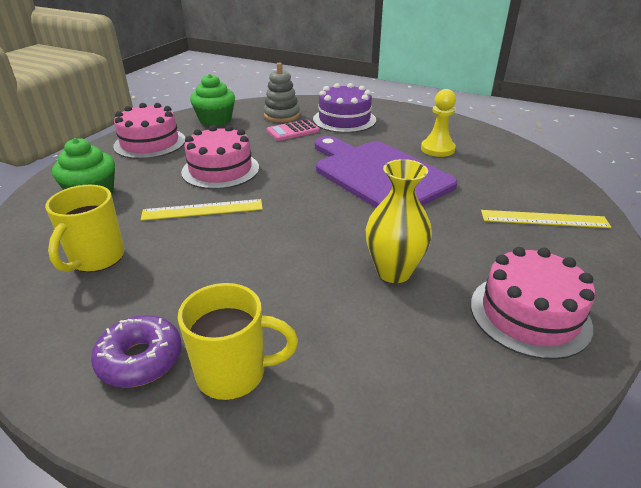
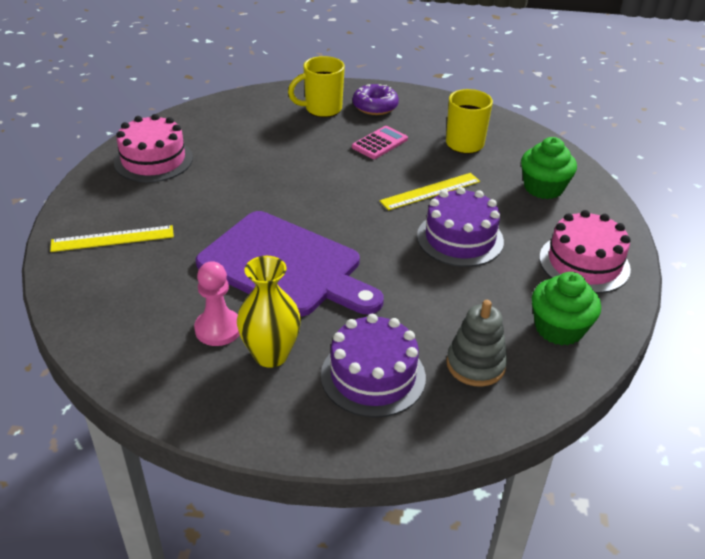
camera: 160 degrees right, 5 degrees up
(220, 170) = (460, 238): pink cake -> purple cake
(293, 131) = (431, 327): pink calculator -> pink calculator (379, 143)
(393, 272) = (248, 170): yellow vase -> yellow vase (271, 355)
(437, 149) = (218, 329): yellow pawn -> pink pawn

